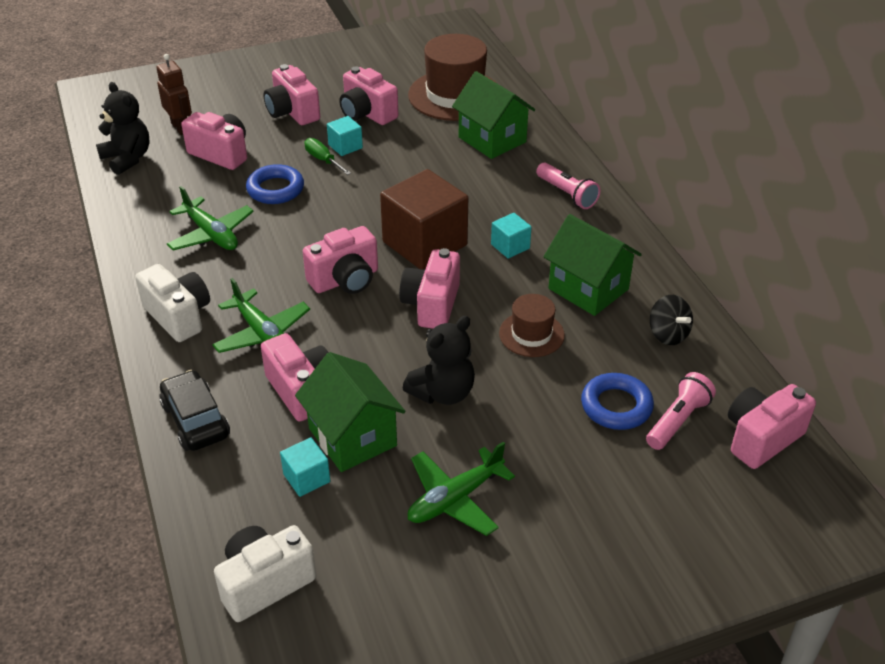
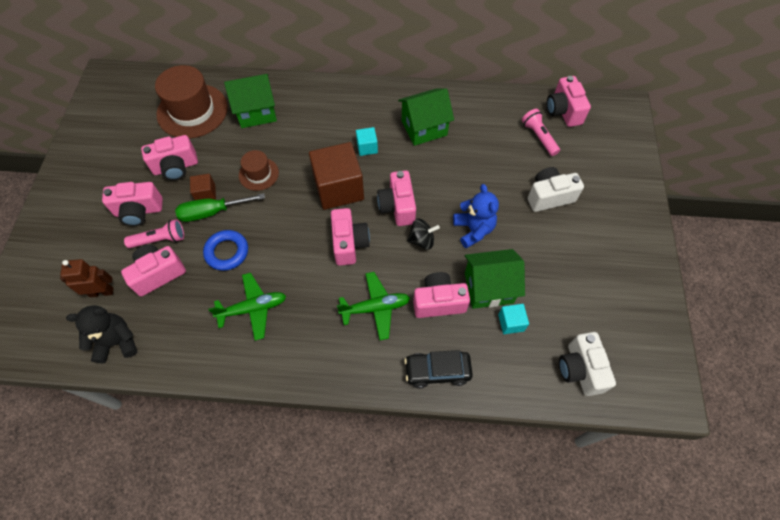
camera: 65 degrees left, 20 degrees up
(179, 316) = (331, 354): white camera -> white camera (549, 196)
(323, 160) = (212, 212): green screwdriver -> green screwdriver, size x1.58
(345, 146) = (206, 193): turquoise cube -> brown cube
(431, 305) = (397, 207): pink camera -> pink camera turned 45 degrees clockwise
(443, 393) = (473, 230): black teddy bear -> blue teddy bear
(455, 499) = (553, 255): green plane -> none
(531, 334) = (447, 169): brown hat -> brown hat (258, 174)
(567, 194) = (336, 100): pink flashlight -> pink flashlight (160, 240)
(616, 406) = (518, 157): blue ring -> none
(668, 334) = (477, 111): black spinning top -> black spinning top (422, 240)

